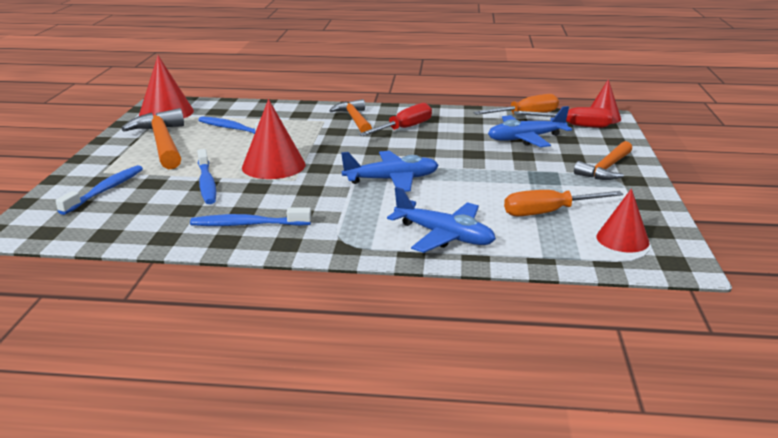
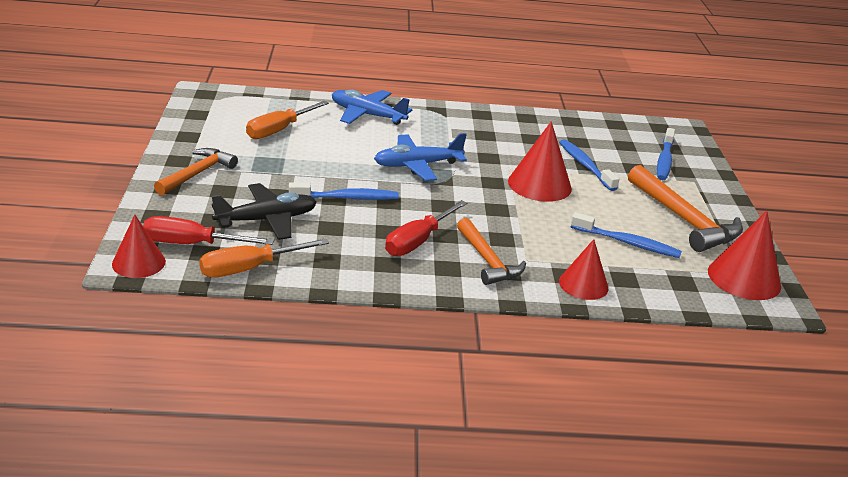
camera: 170 degrees right, 5 degrees up
(247, 224) = (519, 128): blue toothbrush -> blue toothbrush (347, 198)
(525, 139) = (267, 220): blue plane -> black plane
(548, 212) = (279, 130): orange screwdriver -> orange screwdriver turned 150 degrees clockwise
(622, 239) = (231, 108): red cone -> red cone (583, 284)

